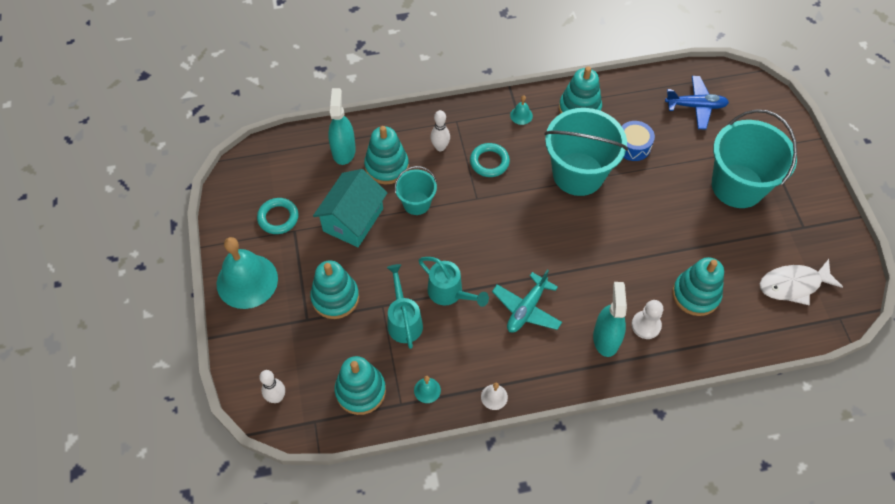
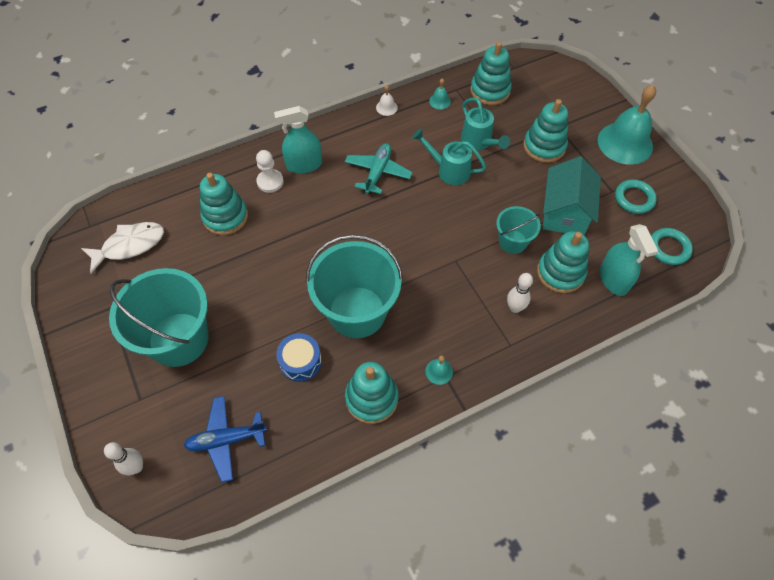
camera: 165 degrees right, 0 degrees up
(277, 397) = (549, 75): white bowling pin -> white bowling pin (136, 467)
(489, 162) = (456, 303): turquoise ring -> turquoise ring (668, 248)
(606, 338) = (304, 165): turquoise spray bottle -> turquoise spray bottle turned 90 degrees clockwise

